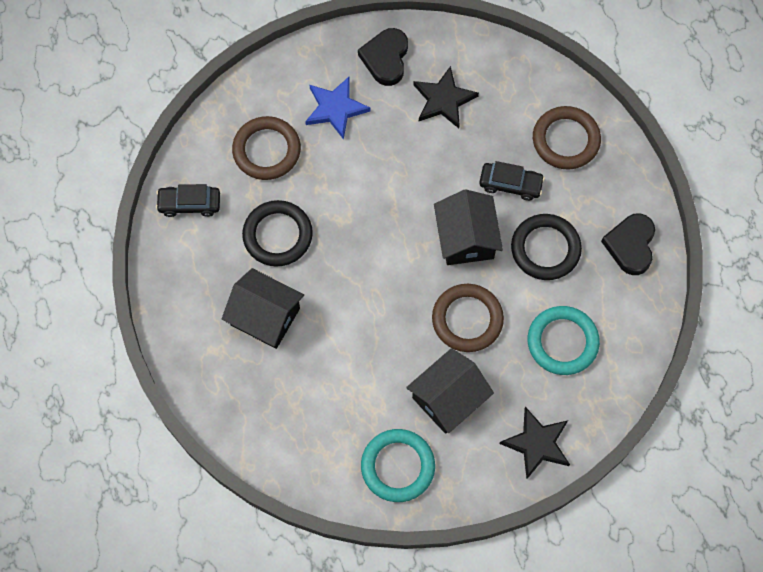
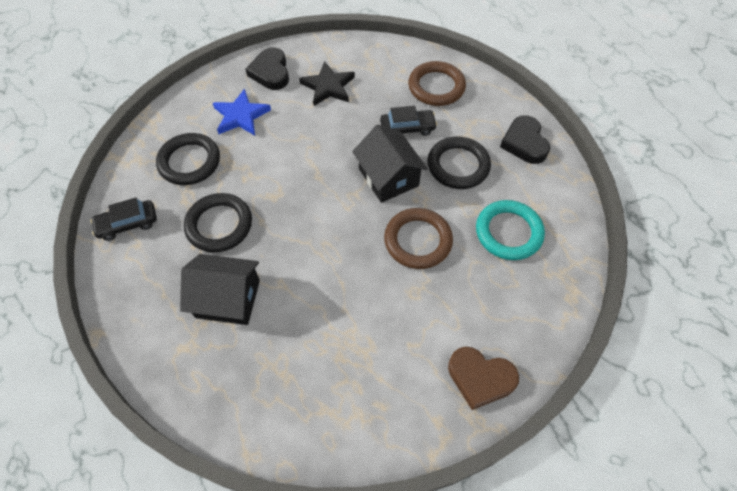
camera: 20 degrees left, 10 degrees down
(266, 150) = (189, 162): brown ring -> black ring
(397, 466) = (409, 398): turquoise ring -> none
(448, 398) = (430, 315): black house -> none
(468, 471) = (480, 378): none -> brown heart
(537, 443) = (531, 328): black star -> none

